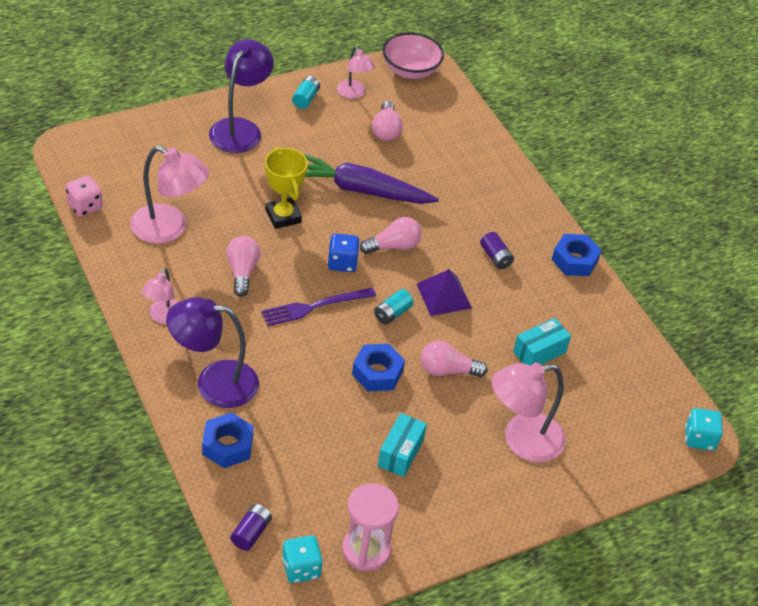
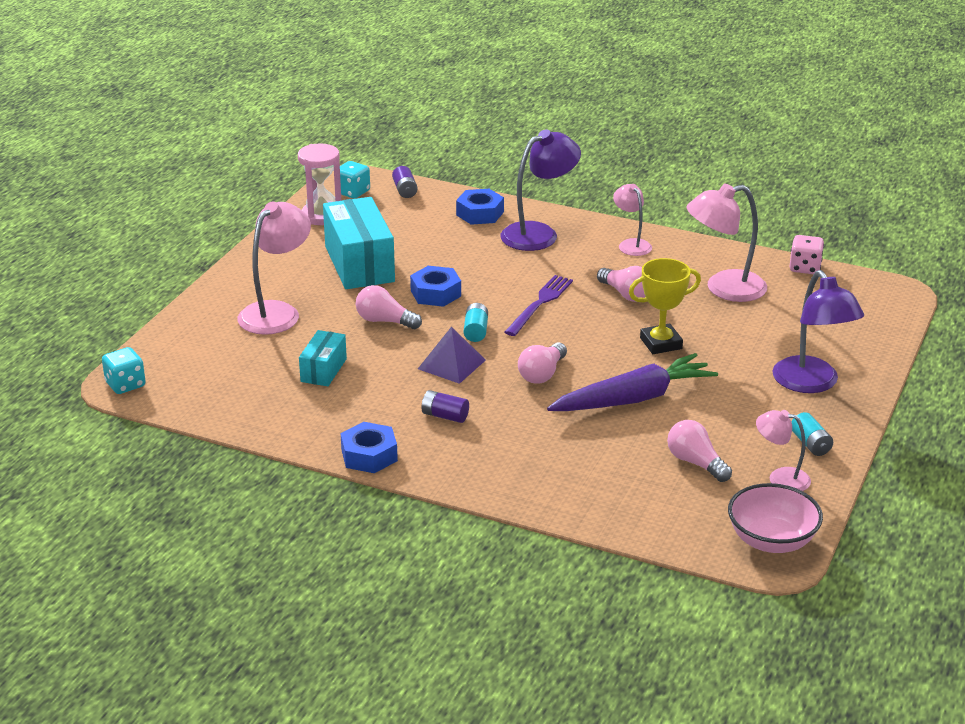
camera: 145 degrees right, 15 degrees down
(283, 216) = (661, 343): yellow trophy -> yellow trophy turned 45 degrees counterclockwise
(342, 263) = (564, 340): blue dice -> none
(400, 453) = (359, 264): turquoise box -> turquoise box, size x1.88
(447, 370) = (384, 321): pink light bulb -> pink light bulb turned 120 degrees counterclockwise

